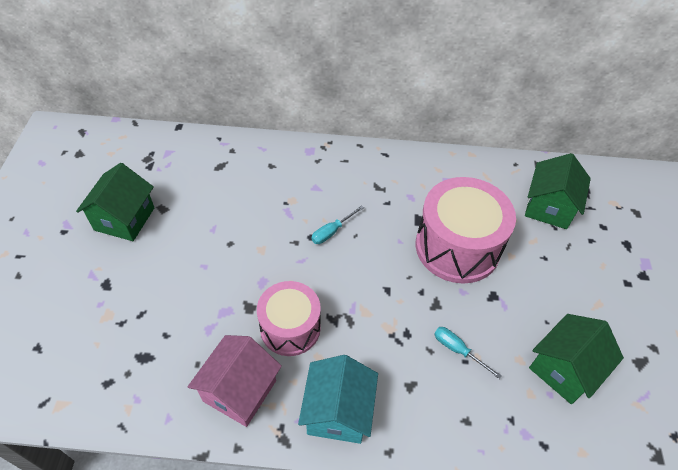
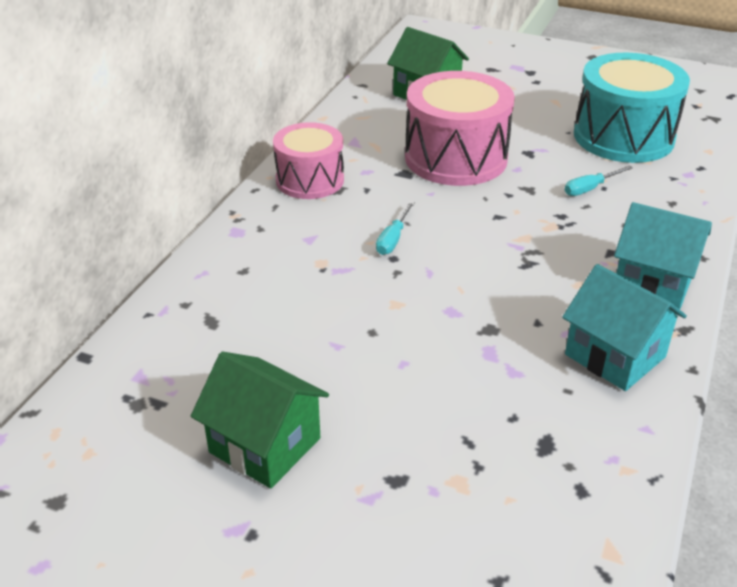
camera: 70 degrees left, 15 degrees down
(239, 391) = (615, 355): pink house -> turquoise house
(290, 328) = (532, 299): pink drum -> pink drum (310, 180)
(332, 231) = (393, 239): turquoise screwdriver -> turquoise screwdriver turned 45 degrees clockwise
(564, 369) = (623, 137): green house -> turquoise drum

